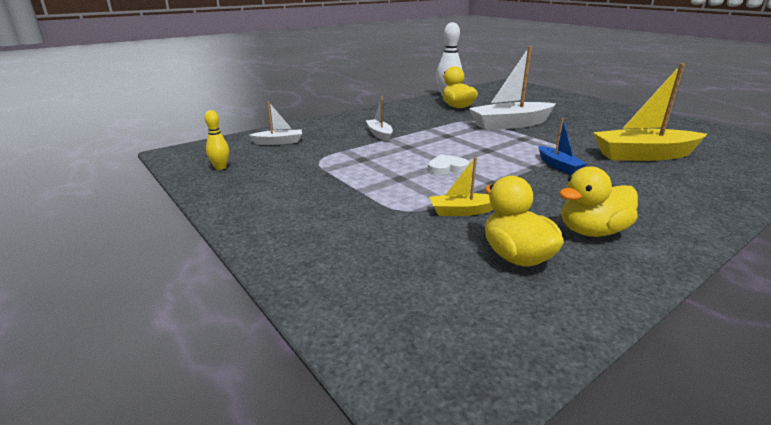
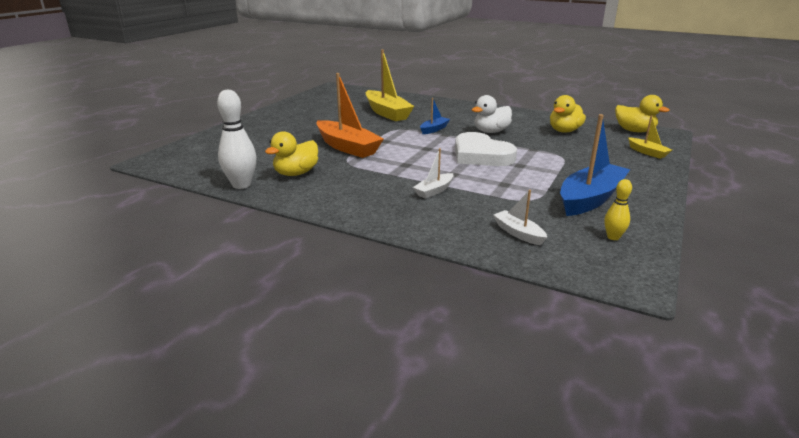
camera: 115 degrees left, 0 degrees up
(284, 183) = (590, 199): none -> blue boat
(447, 168) = (481, 155): white heart -> white heart, size x2.10
(462, 211) = (538, 144): yellow boat -> yellow boat (647, 152)
(510, 124) = (347, 147): white boat -> orange boat
(536, 195) = (491, 132): none -> white duck
(592, 231) = (516, 121): yellow duck -> yellow duck (634, 131)

